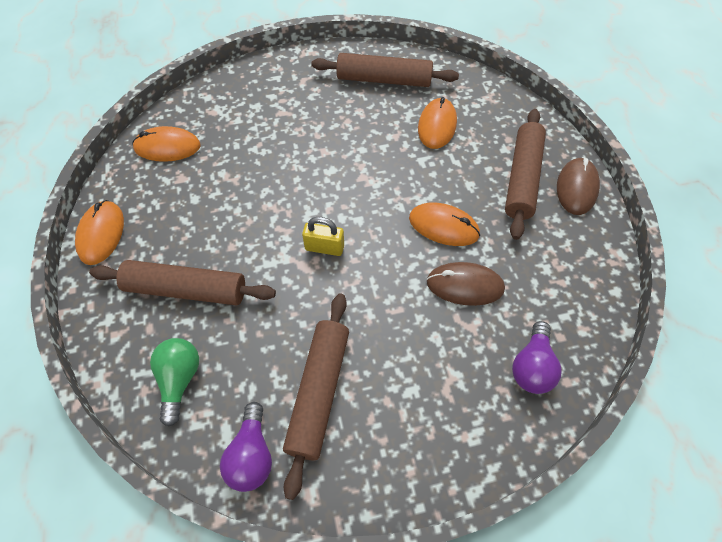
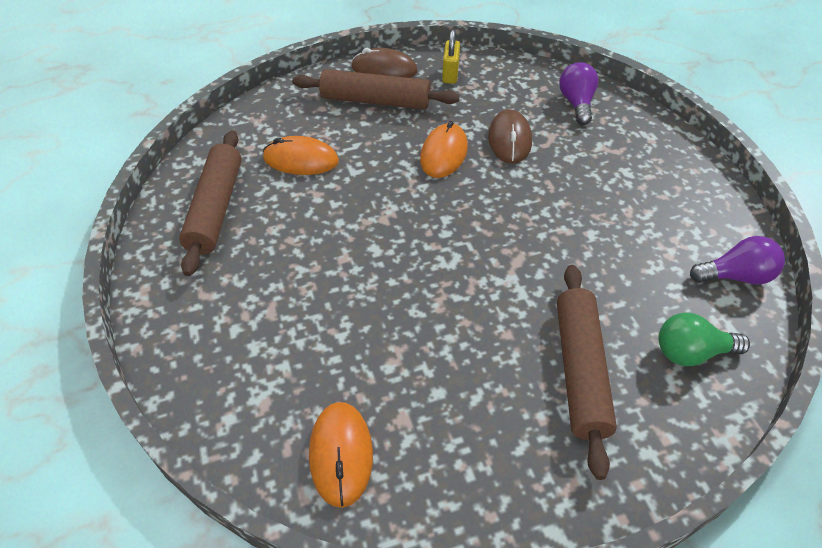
camera: 95 degrees left, 10 degrees down
(101, 234) = (521, 507): orange mouse -> none
(319, 392) = (654, 233): brown rolling pin -> none
(324, 247) = (489, 244): yellow padlock -> yellow padlock (450, 74)
(532, 366) = (576, 103): purple light bulb -> purple light bulb turned 105 degrees counterclockwise

